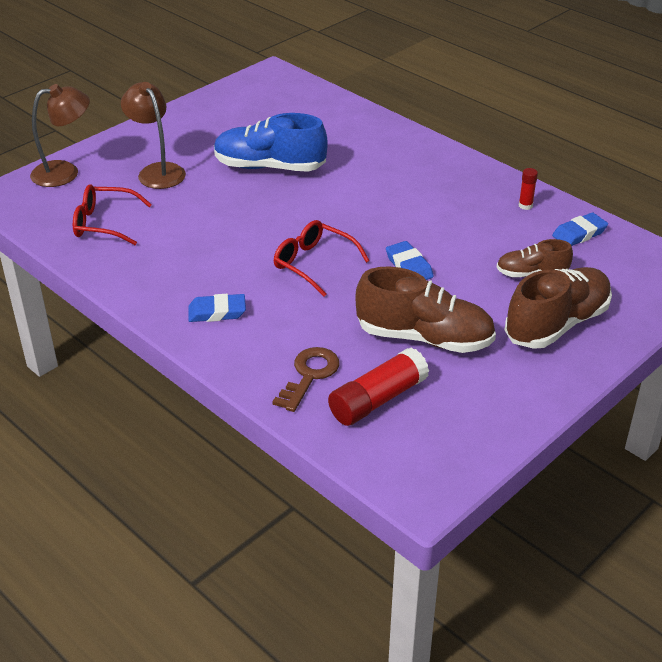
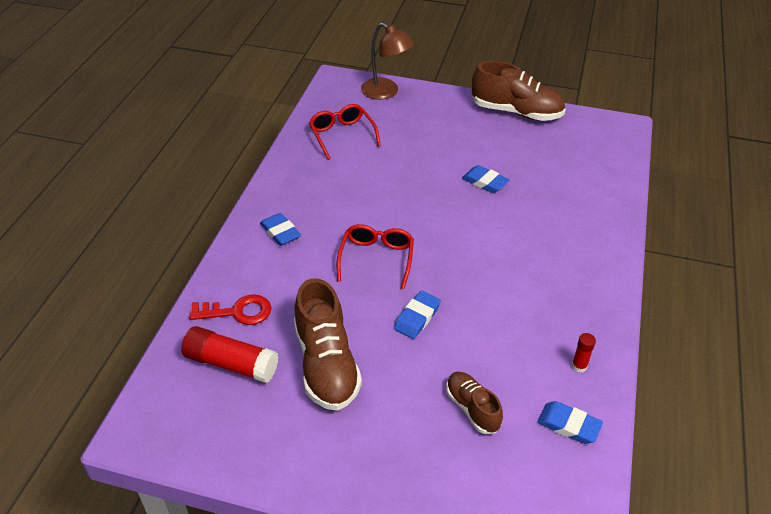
camera: 60 degrees right, 5 degrees up
(157, 171) = (425, 130): brown lamp -> none
(270, 167) = (485, 182): blue shoe -> blue eraser
(309, 375) = (237, 312): brown key -> red key
(556, 324) = (407, 454): brown shoe -> brown shoe (516, 112)

